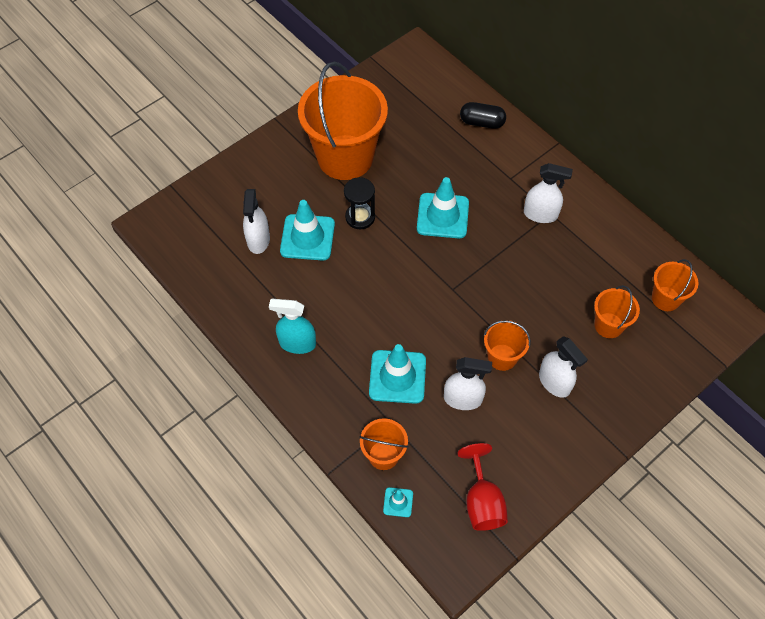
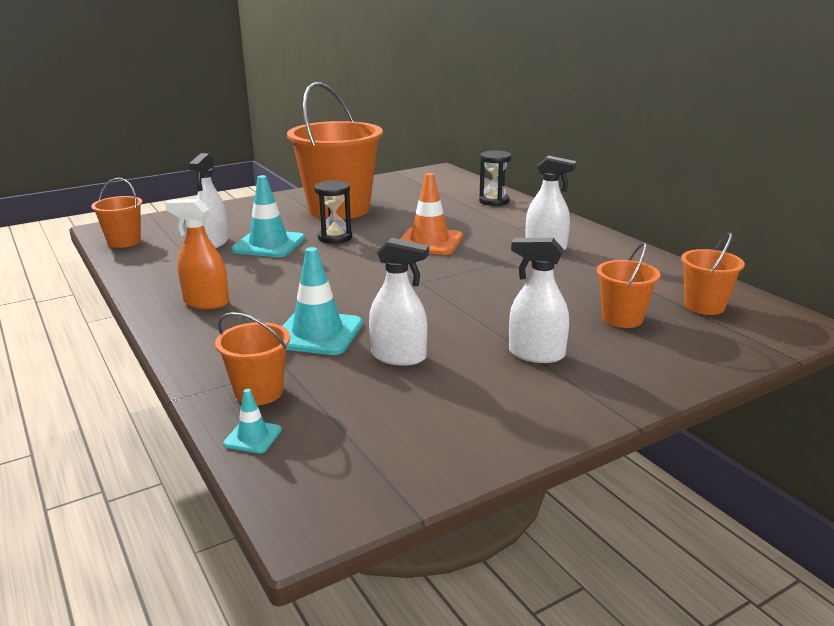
camera: 10 degrees right, 35 degrees down
(297, 343) = (206, 302): turquoise spray bottle -> orange spray bottle
(442, 216) = (429, 242): turquoise traffic cone -> orange traffic cone
(482, 122) = (494, 201): black capsule -> black hourglass
(482, 501) = (387, 449): red goblet -> none
(502, 357) = (467, 330): orange bucket -> orange bucket (124, 242)
(554, 382) = (536, 354): white spray bottle -> white spray bottle turned 135 degrees clockwise

